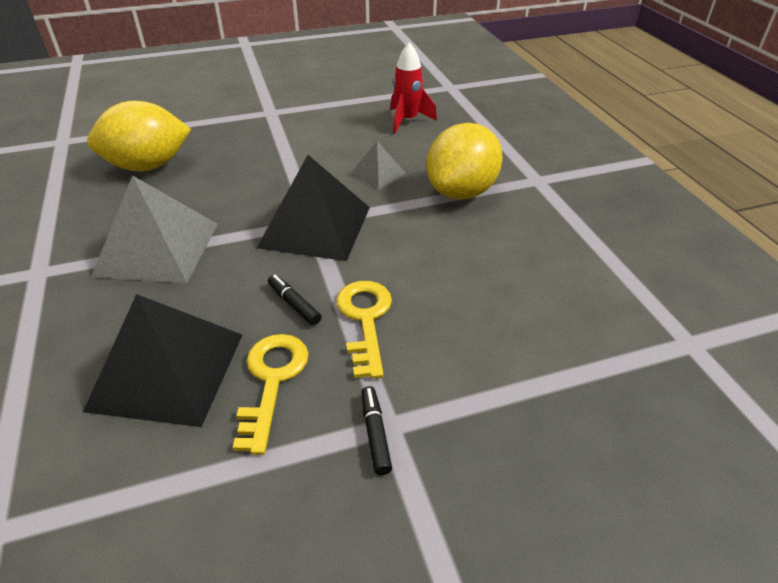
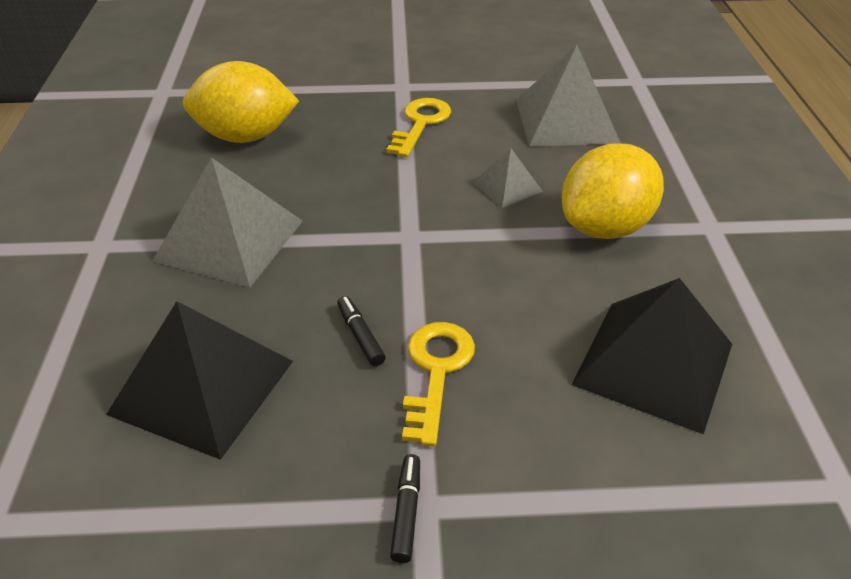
camera: 15 degrees right, 0 degrees up
(272, 380) = (310, 423): yellow key -> yellow key (420, 123)
(315, 226) = (412, 243): black pyramid -> black pyramid (653, 363)
(407, 121) = (566, 120): red rocket -> grey pyramid

